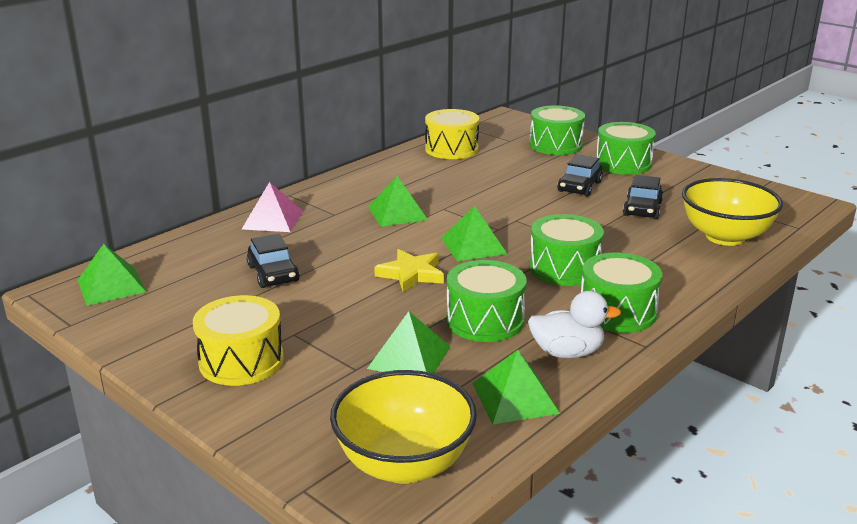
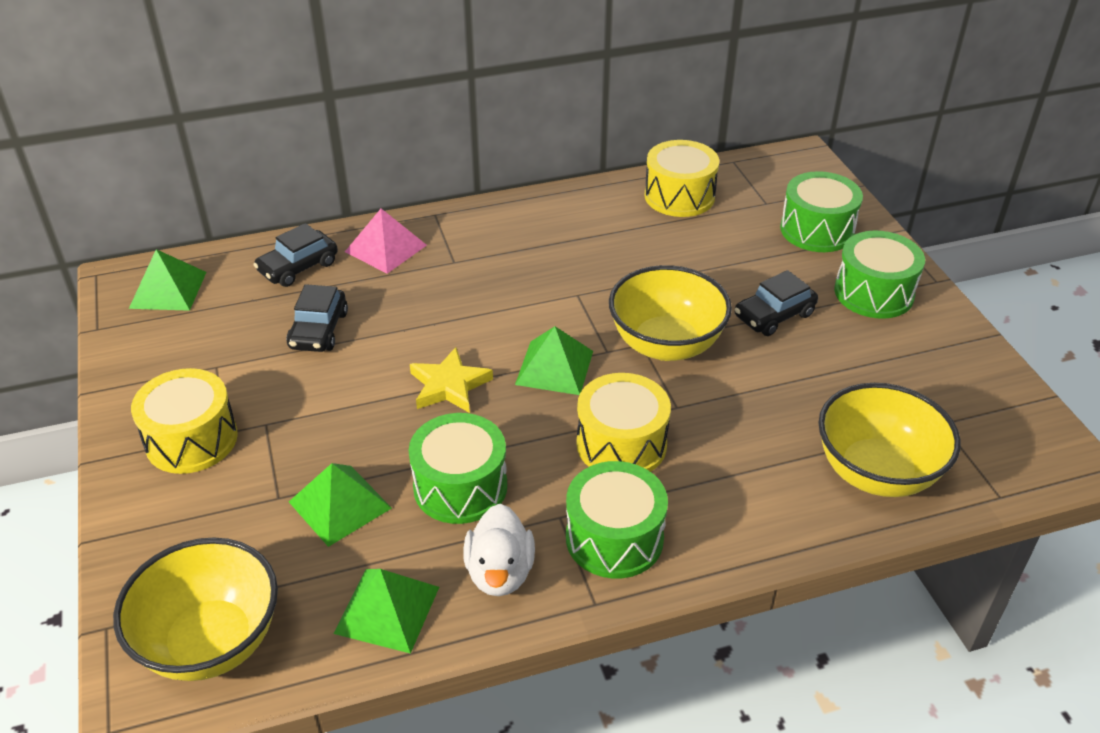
camera: 30 degrees right, 15 degrees up
(397, 213) = (520, 284): green pyramid -> none
(531, 216) = (666, 345): none -> yellow bowl
(564, 268) = (621, 444): green drum -> yellow drum
(567, 352) = (500, 572): white duck -> white duck turned 60 degrees clockwise
(642, 209) = (816, 383): black car -> black car (298, 267)

